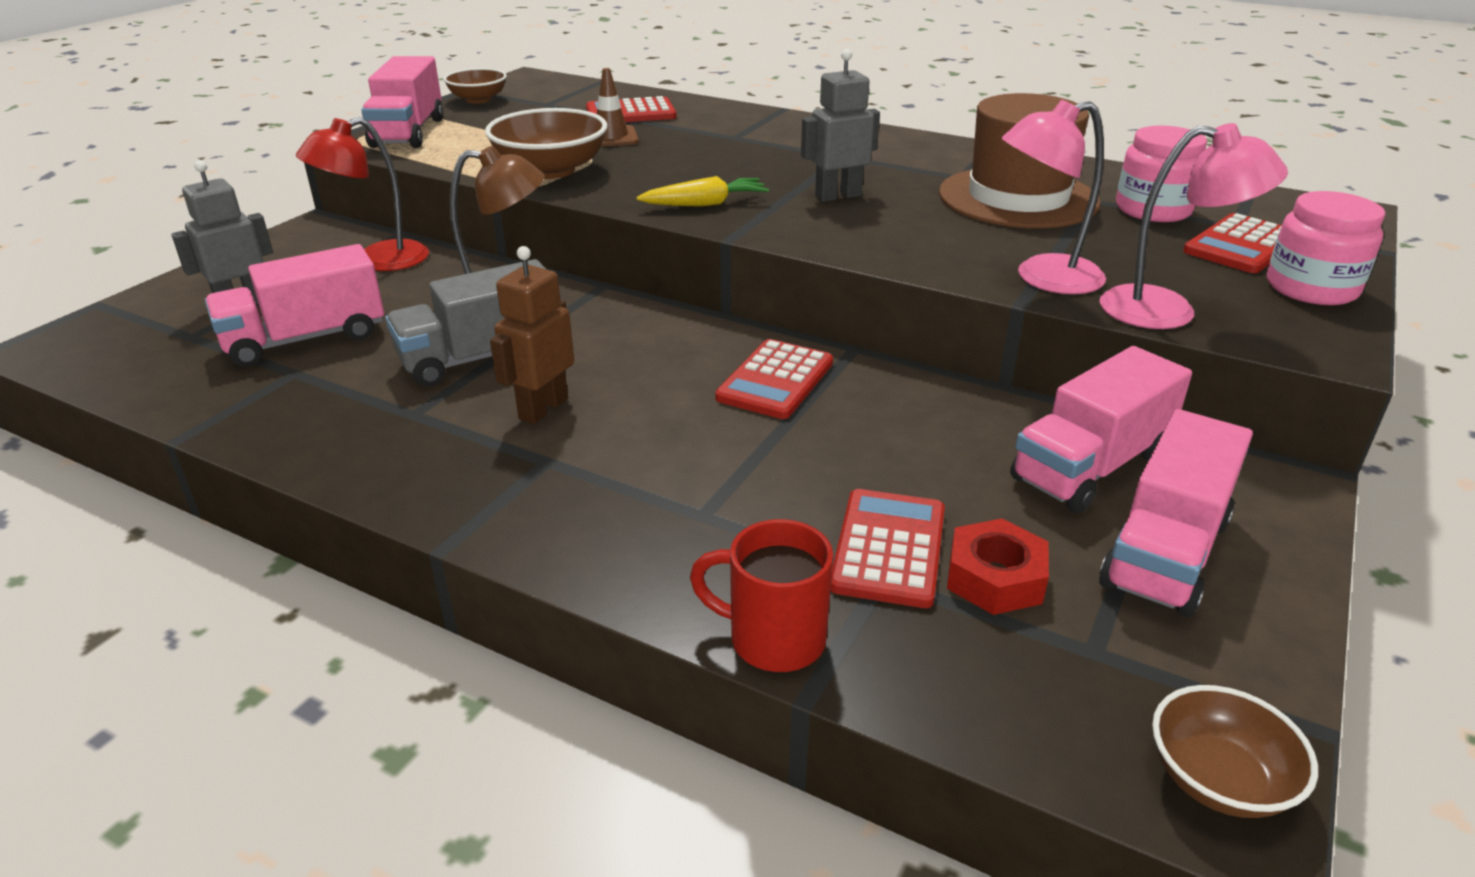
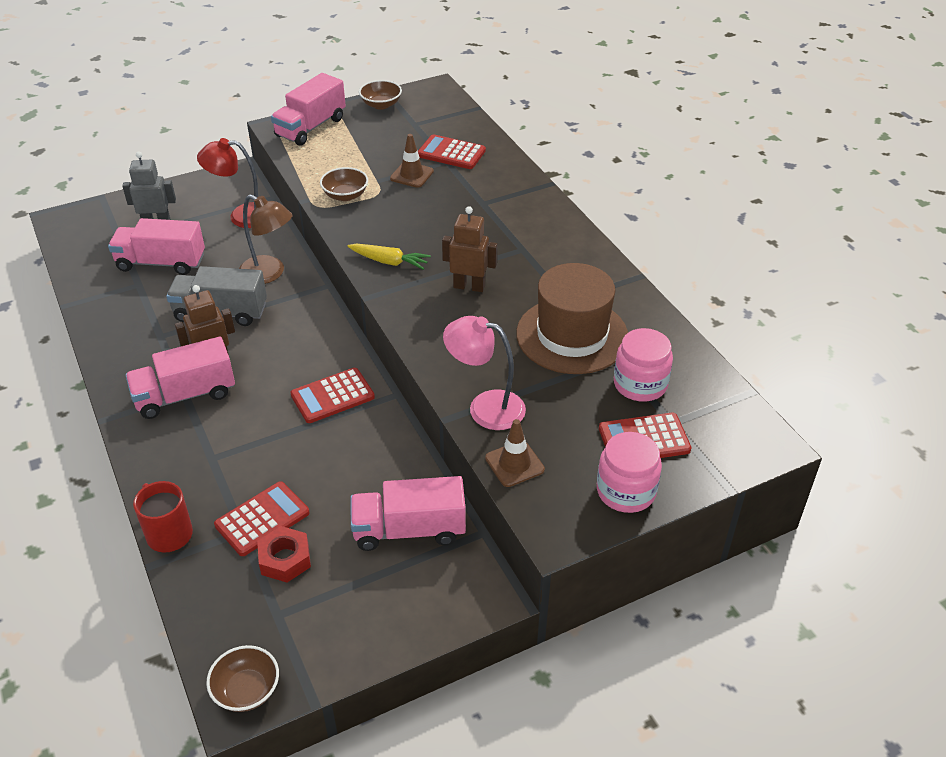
camera: 35 degrees right, 10 degrees up
(551, 170) = (345, 195): brown bowl -> brown bowl, size x0.62
(837, 196) = (469, 286): grey robot -> brown robot
(1165, 552) = (374, 592): pink truck -> pink truck (185, 395)
(1167, 311) = (514, 464): pink lamp -> brown traffic cone

